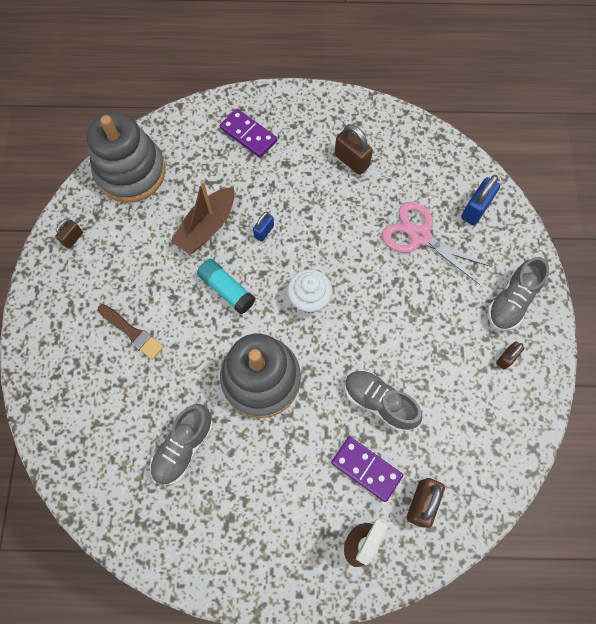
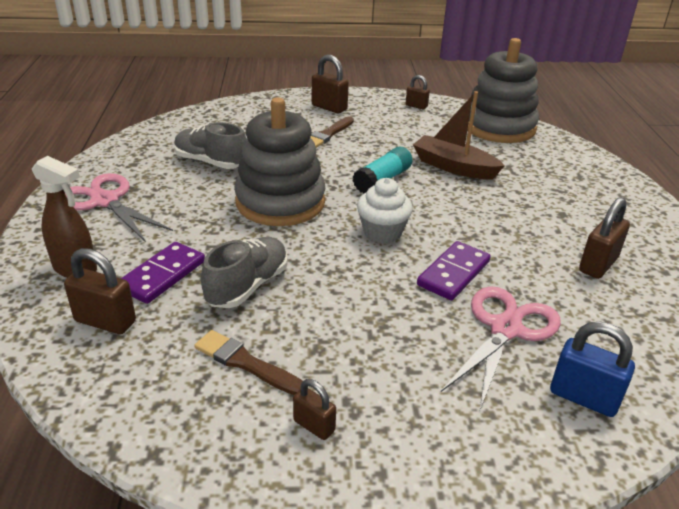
camera: 85 degrees right, 35 degrees down
(65, 327) = (329, 107): none -> brown padlock
(248, 135) = (586, 188): purple domino -> purple domino (453, 273)
(253, 542) = (104, 201): none -> pink scissors
(264, 231) = (461, 201): blue padlock -> none
(458, 399) = (246, 363): none -> brown brush
(511, 301) = (420, 439): grey shoe -> none

